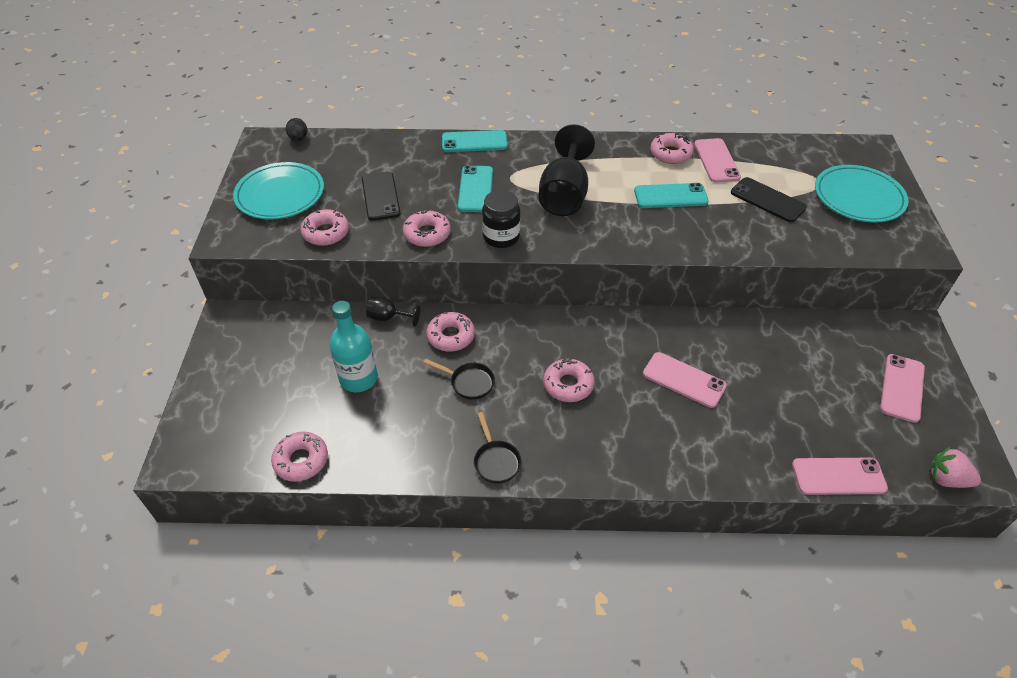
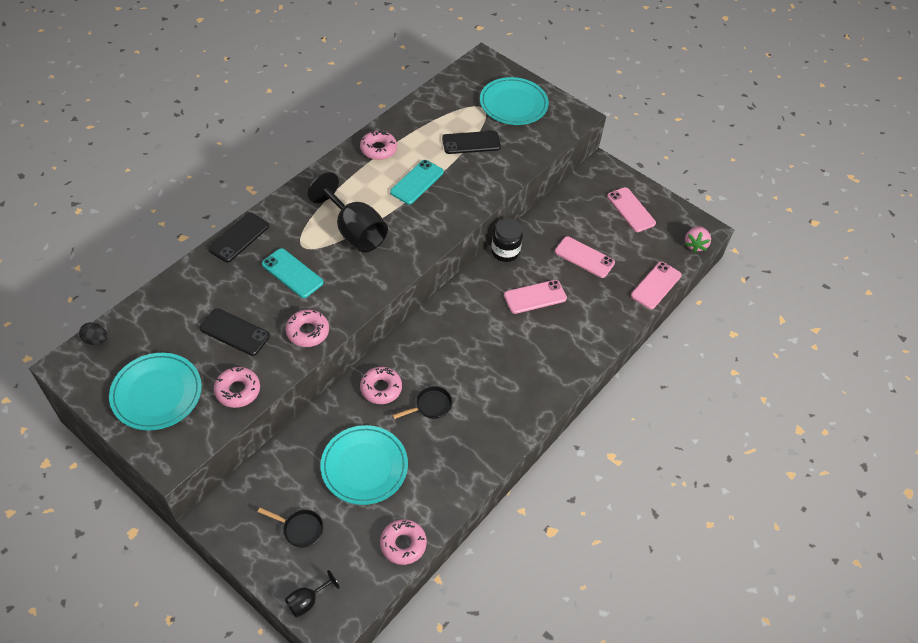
camera: 55 degrees left, 5 degrees up
(358, 378) = (364, 467): turquoise bottle -> turquoise plate
(388, 318) = (325, 413): black goblet -> black goblet (307, 601)
(474, 142) = (239, 237): turquoise phone -> black phone
(496, 461) = (504, 434): black pan -> black pan (300, 529)
(501, 237) = (357, 294): black jar -> black jar (505, 252)
(568, 385) = (483, 355): pink donut -> none
(716, 161) = (411, 134): pink phone -> pink phone (584, 257)
(946, 479) = (695, 245): pink strawberry -> pink strawberry turned 45 degrees counterclockwise

